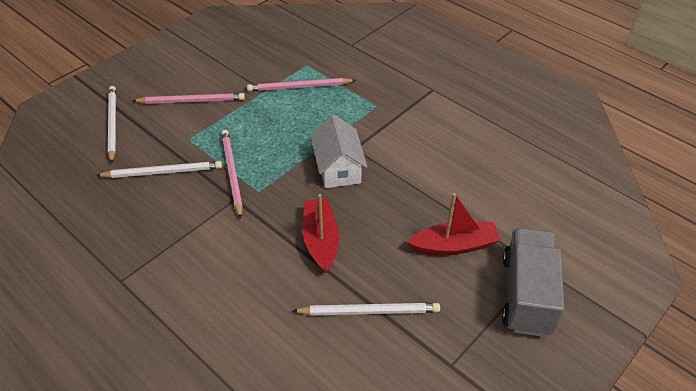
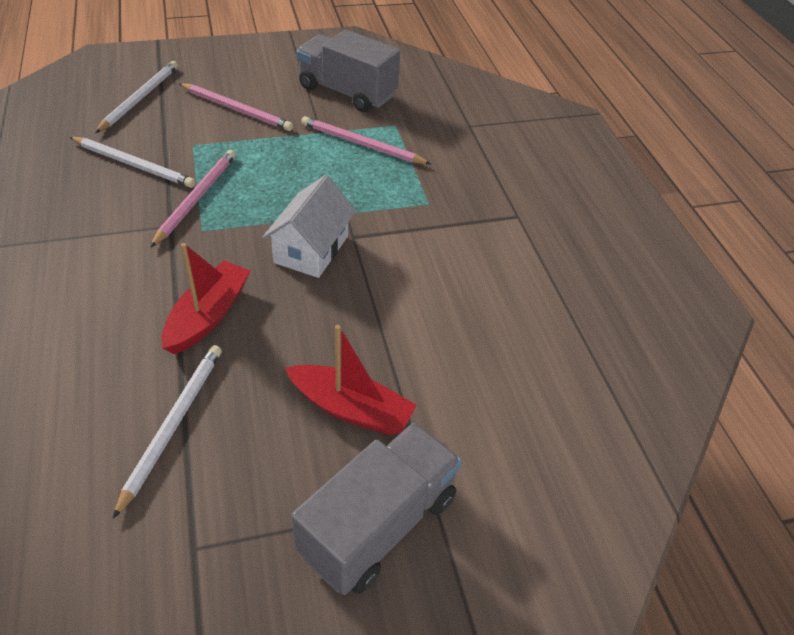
camera: 30 degrees right, 0 degrees up
(253, 56) = (347, 92): none -> grey truck
(369, 311) = (173, 425): white pencil -> white pencil turned 105 degrees counterclockwise

